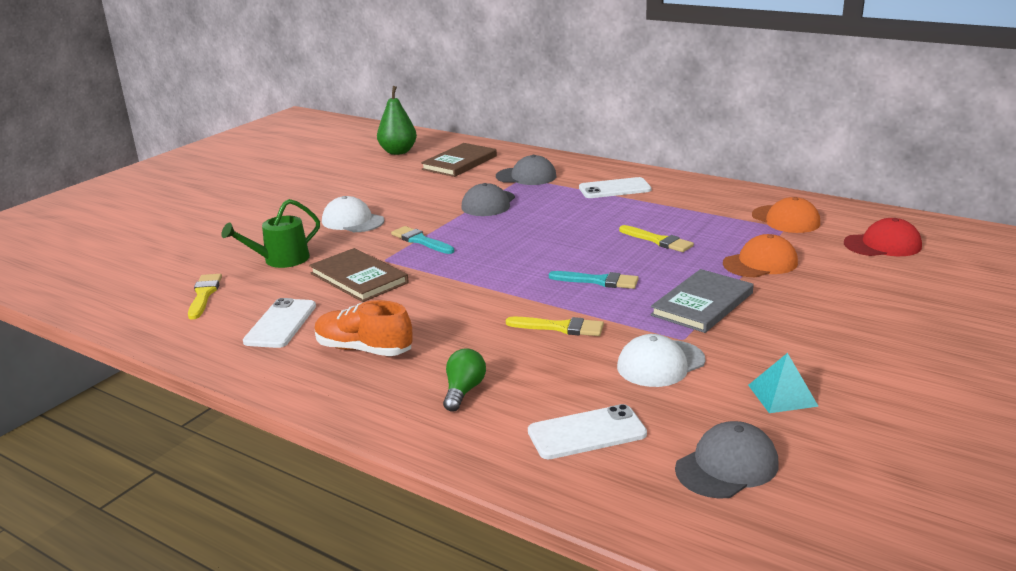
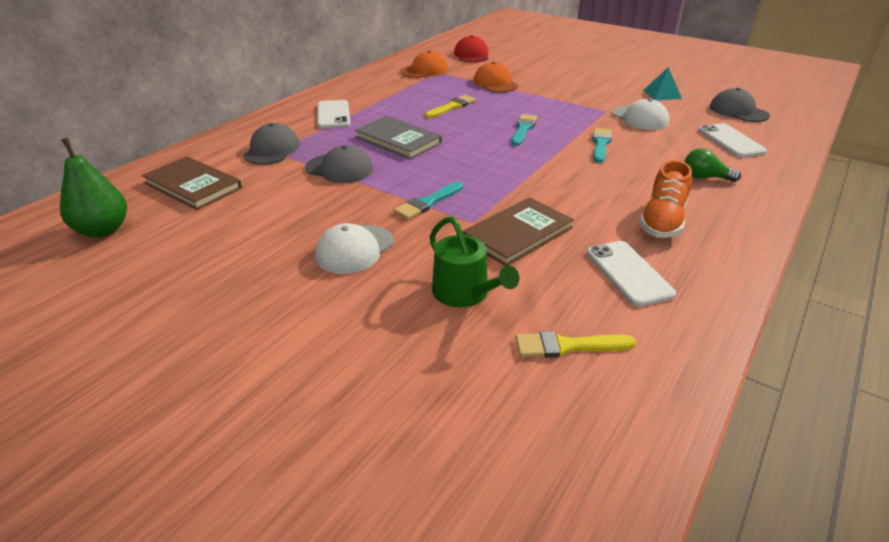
camera: 90 degrees left, 10 degrees up
(280, 324) = (628, 273): white phone -> white phone turned 60 degrees clockwise
(560, 327) = (600, 144): yellow brush -> turquoise brush
(702, 304) = (557, 102): grey book -> grey book (398, 140)

